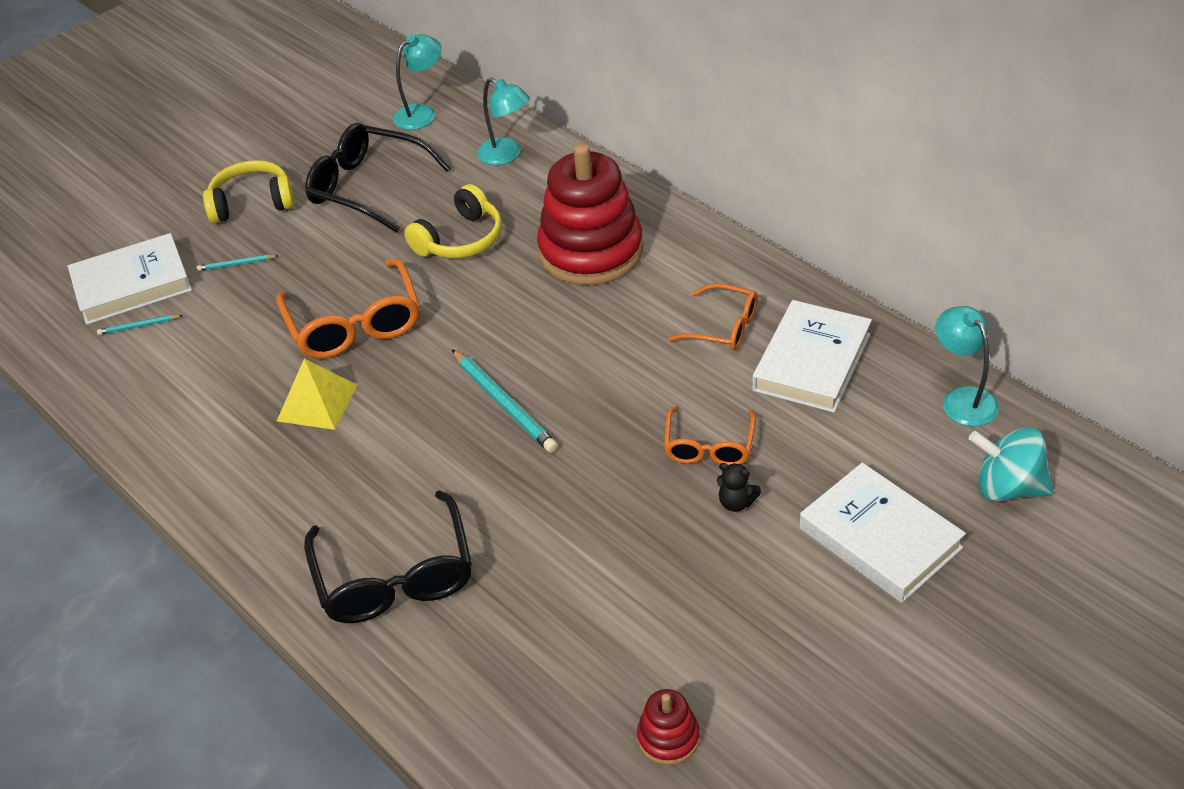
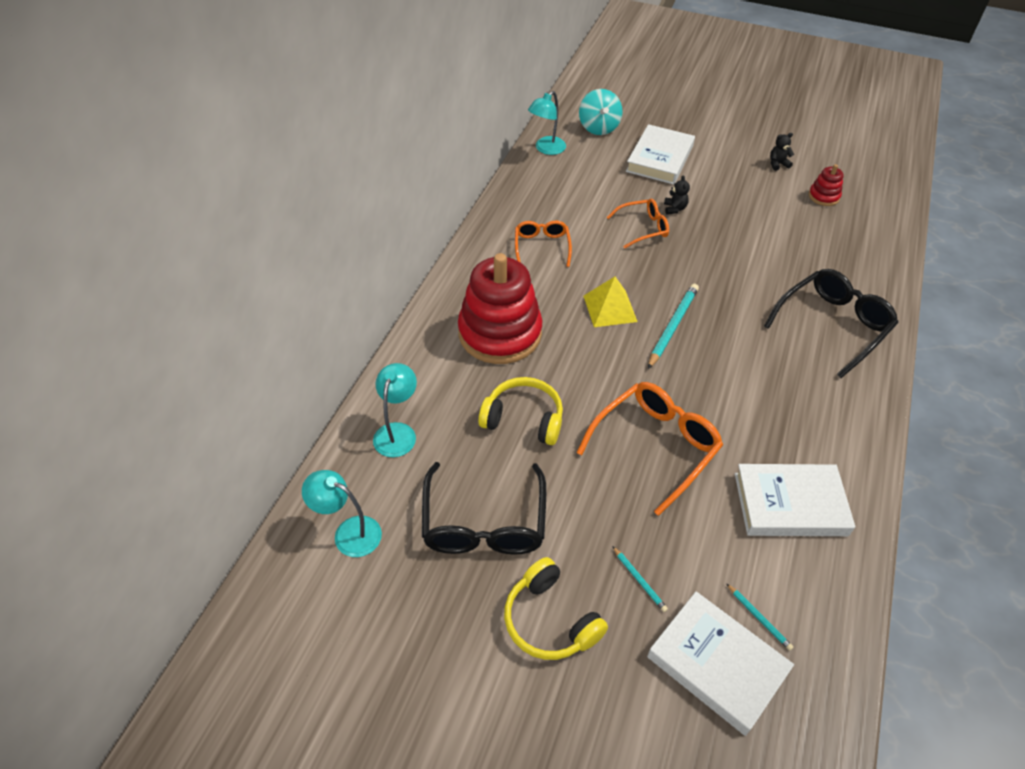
camera: 120 degrees left, 5 degrees up
(317, 403) = (743, 431): yellow pyramid -> yellow pyramid (610, 308)
(794, 715) = (777, 164): none -> black teddy bear
(812, 362) = (550, 205): white book -> white book (790, 504)

